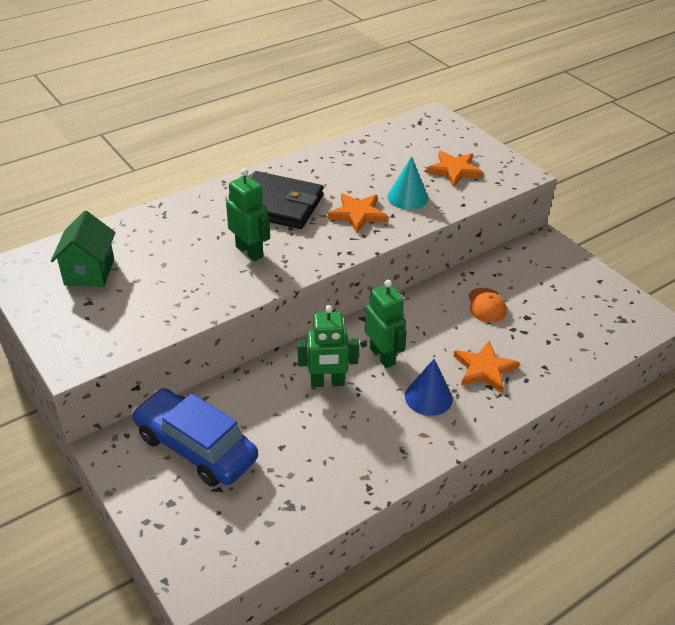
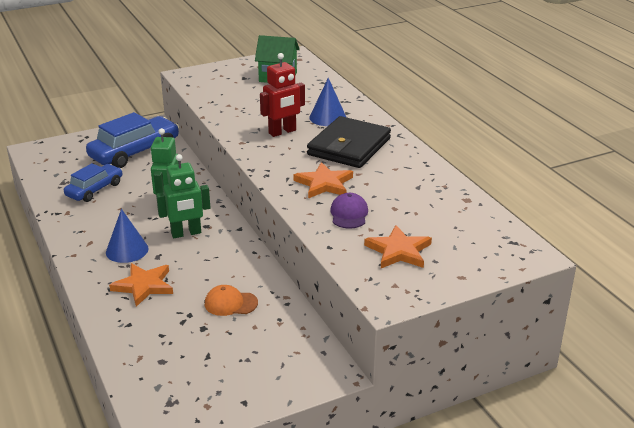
camera: 100 degrees right, 10 degrees down
(209, 223) = (327, 117): none -> blue cone
(249, 251) = (282, 132): green robot -> red robot
(304, 464) = (95, 190): none -> blue car
(407, 197) = (349, 214): turquoise cone -> purple cap

